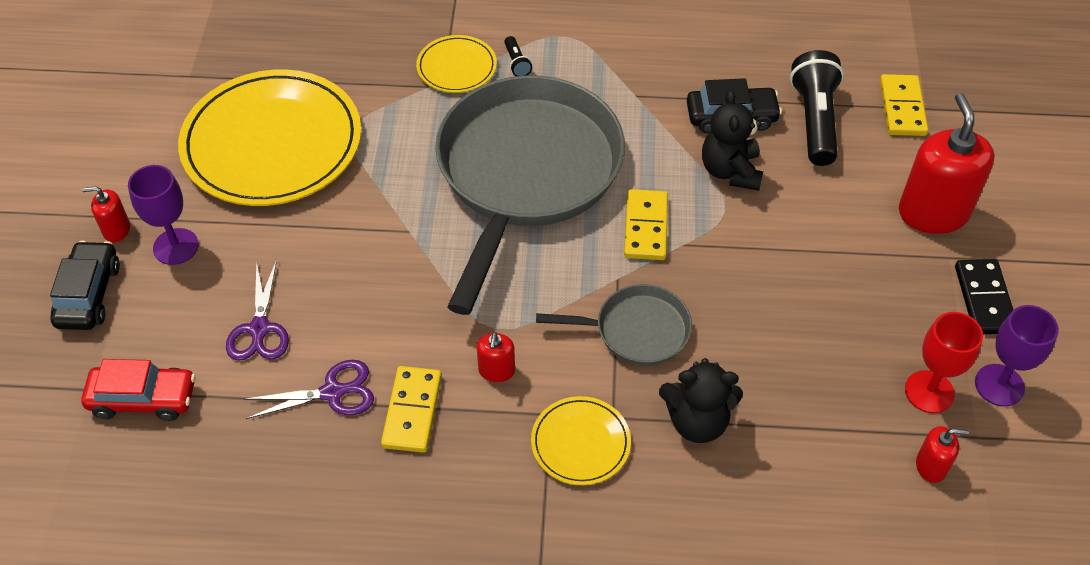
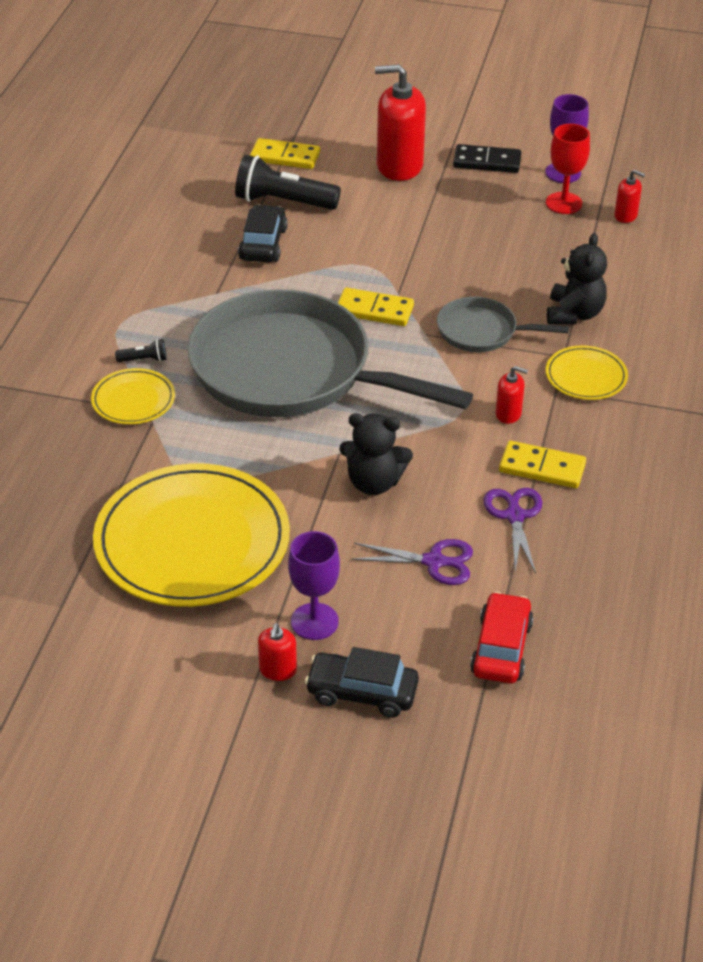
camera: 80 degrees left, 10 degrees down
(636, 330) = (482, 331): grey pan -> grey pan turned 90 degrees counterclockwise
(730, 171) = (325, 255): black teddy bear -> black teddy bear (374, 483)
(931, 466) = (625, 216): red soap dispenser -> red soap dispenser turned 105 degrees clockwise

